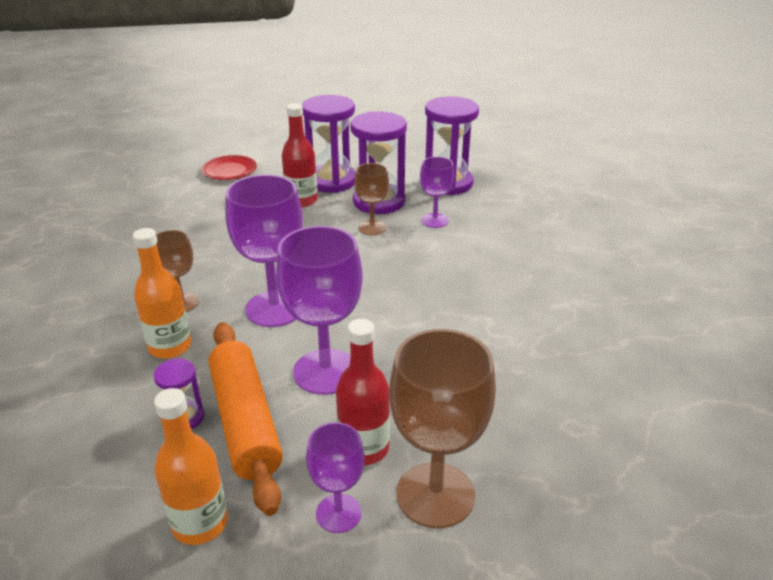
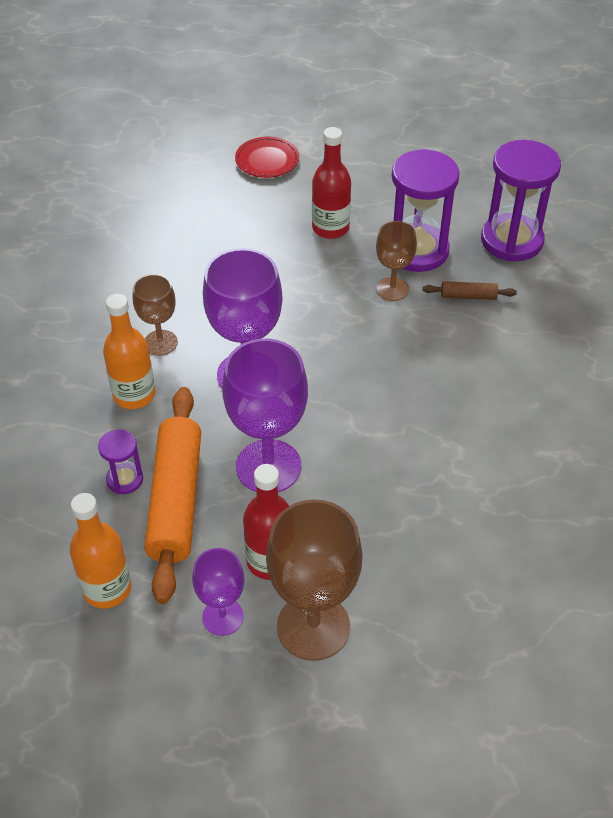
camera: 20 degrees right, 15 degrees up
(331, 181) = (376, 204): purple hourglass -> none
(435, 220) = (468, 296): purple goblet -> brown rolling pin

